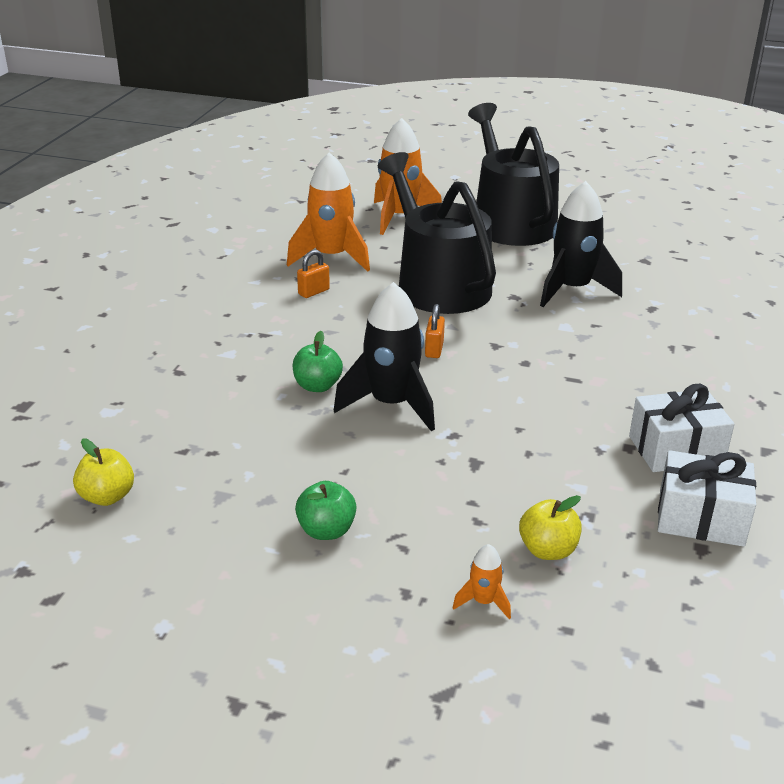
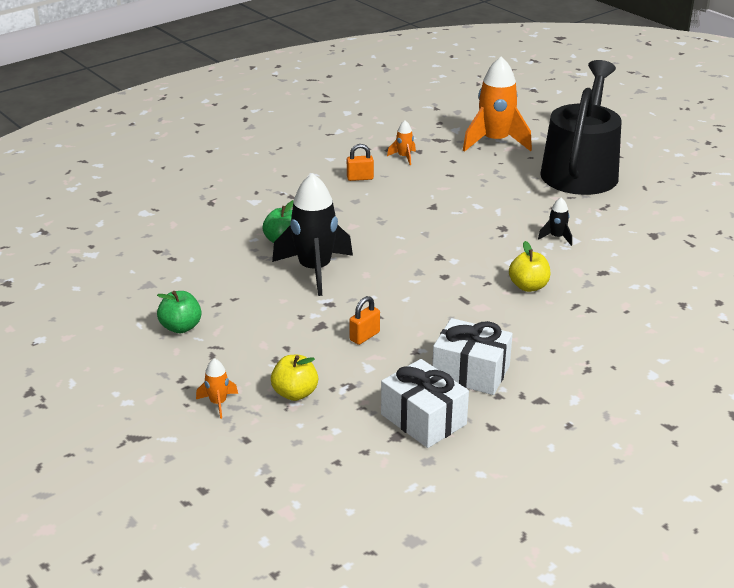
camera: 35 degrees right, 0 degrees up
(107, 496) = (89, 261): yellow apple -> yellow apple (528, 286)
(331, 257) = (404, 157): orange rocket -> orange rocket, size x0.44
(434, 349) = (391, 245): orange padlock -> orange padlock (364, 336)
(438, 284) = (456, 200): black watering can -> none
(572, 289) = (556, 237): black rocket -> black rocket, size x0.44

